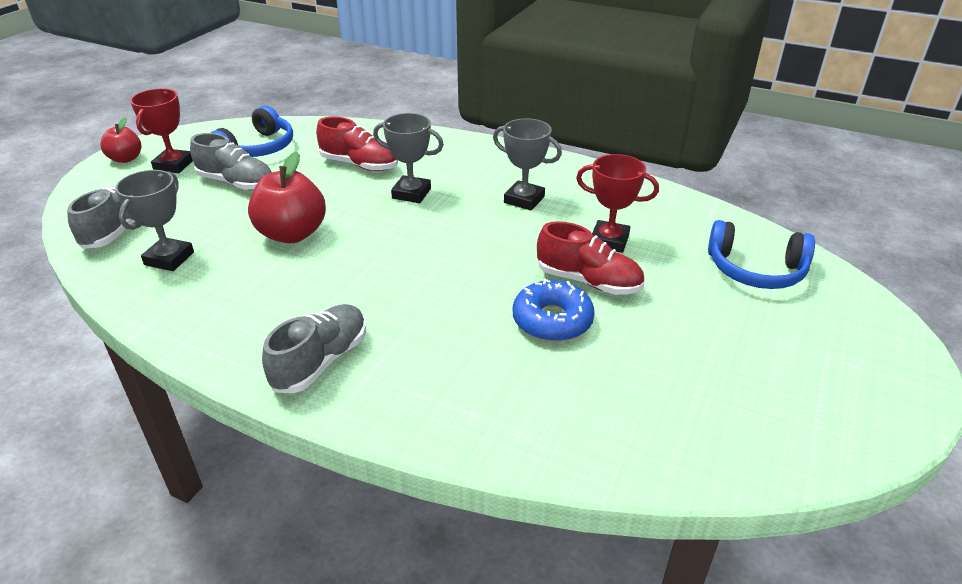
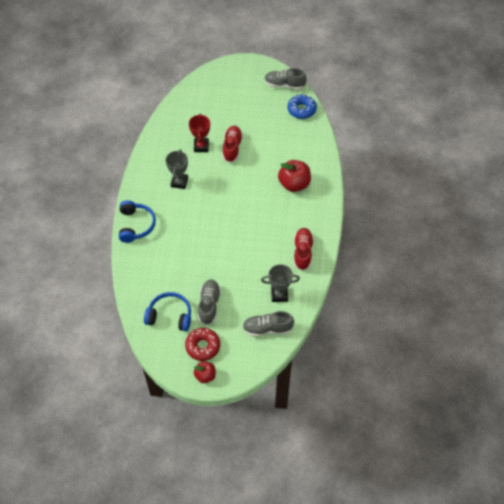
camera: 110 degrees left, 20 degrees up
(174, 165) = (203, 346): red trophy -> red donut
(292, 234) = (242, 258): red apple -> red apple (294, 184)
(321, 361) = (311, 211): grey shoe -> grey shoe (284, 85)
(359, 165) = (171, 259): red shoe -> red shoe (302, 252)
(411, 193) = (190, 226): grey trophy -> none
(552, 320) = (260, 153): blue donut -> blue donut (301, 110)
(755, 270) = (203, 101): blue headphones -> blue headphones (136, 225)

